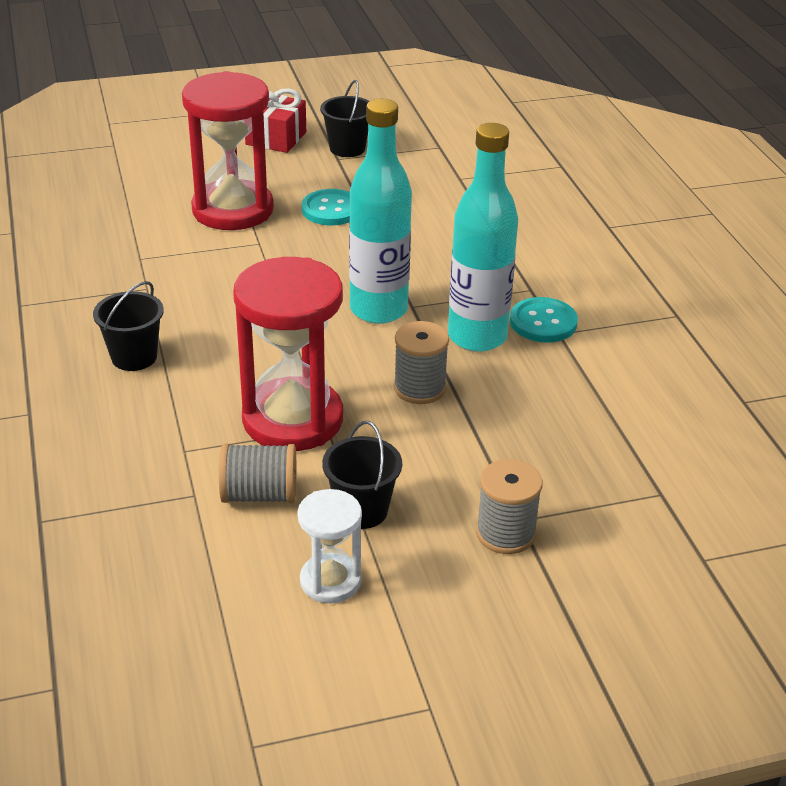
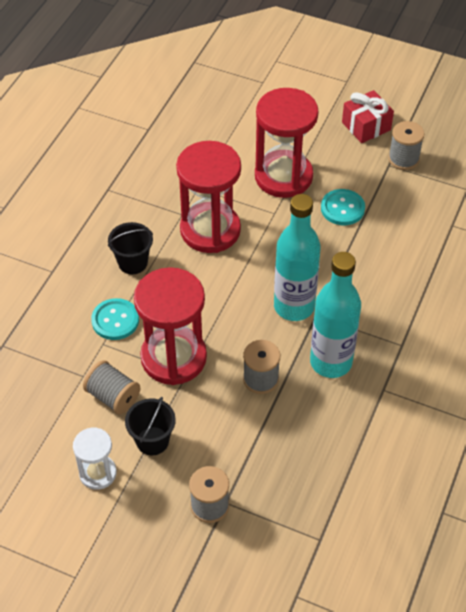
camera: 40 degrees right, 15 degrees up
(199, 287) = (210, 230): none -> red hourglass
(347, 148) = (403, 159): black bucket -> grey spool
(543, 322) = (382, 375): turquoise button -> turquoise button (115, 320)

